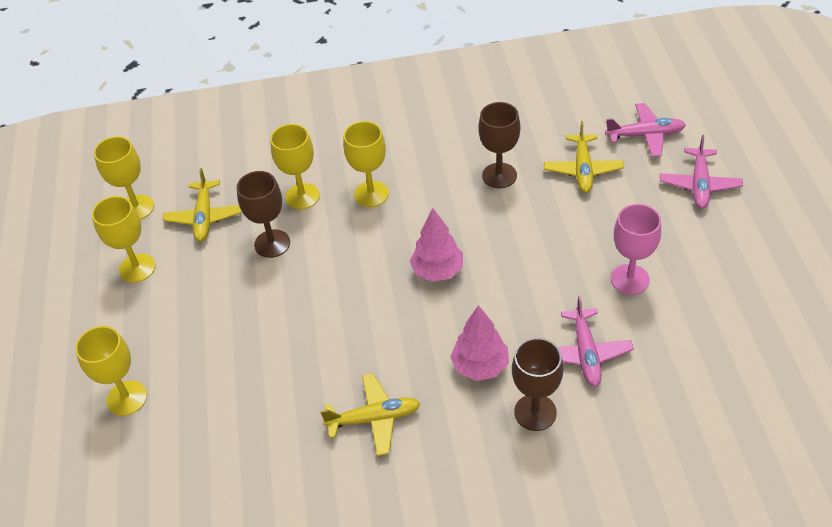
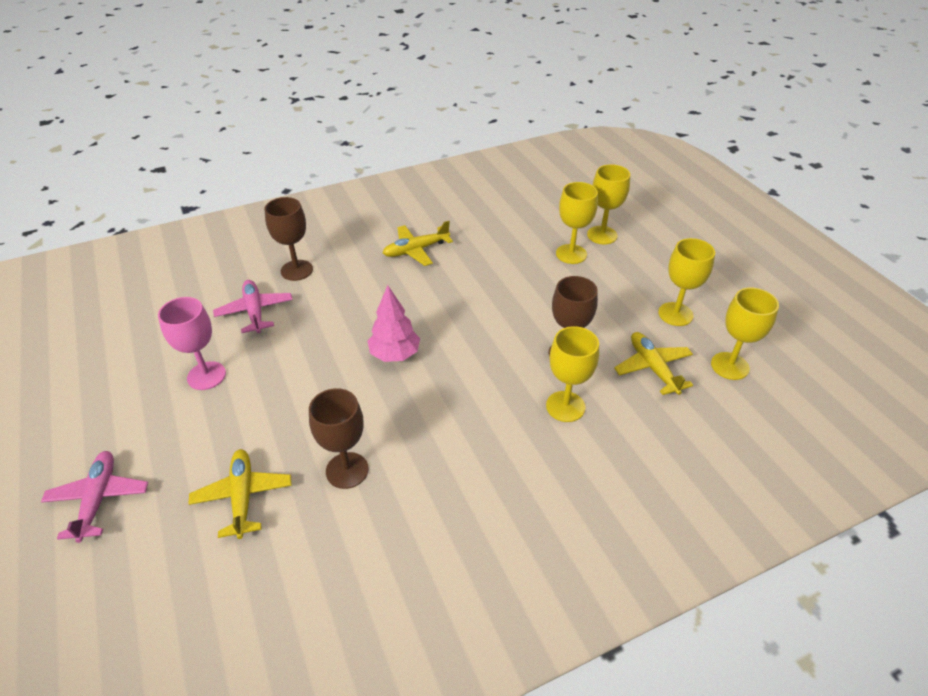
camera: 160 degrees right, 5 degrees down
(371, 194) = (490, 421): yellow goblet -> yellow goblet (571, 254)
(480, 366) = (342, 291): pink tree -> none
(645, 135) = (149, 569): pink plane -> none

